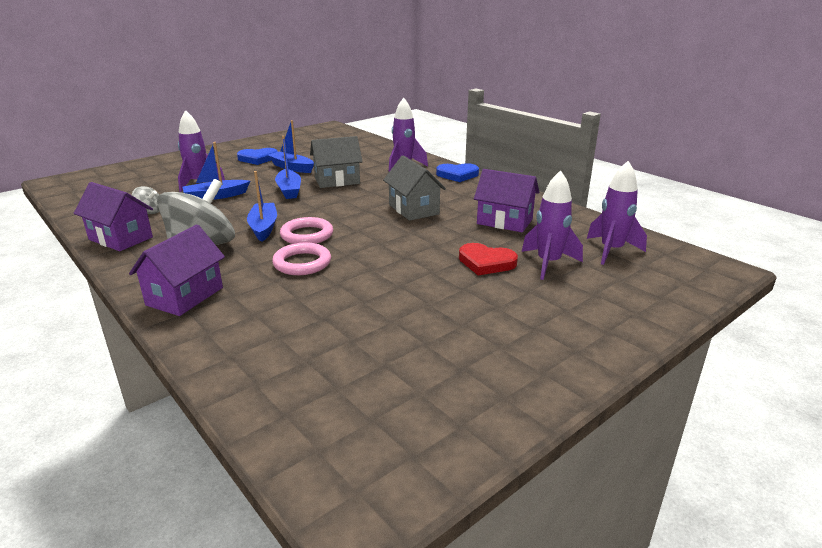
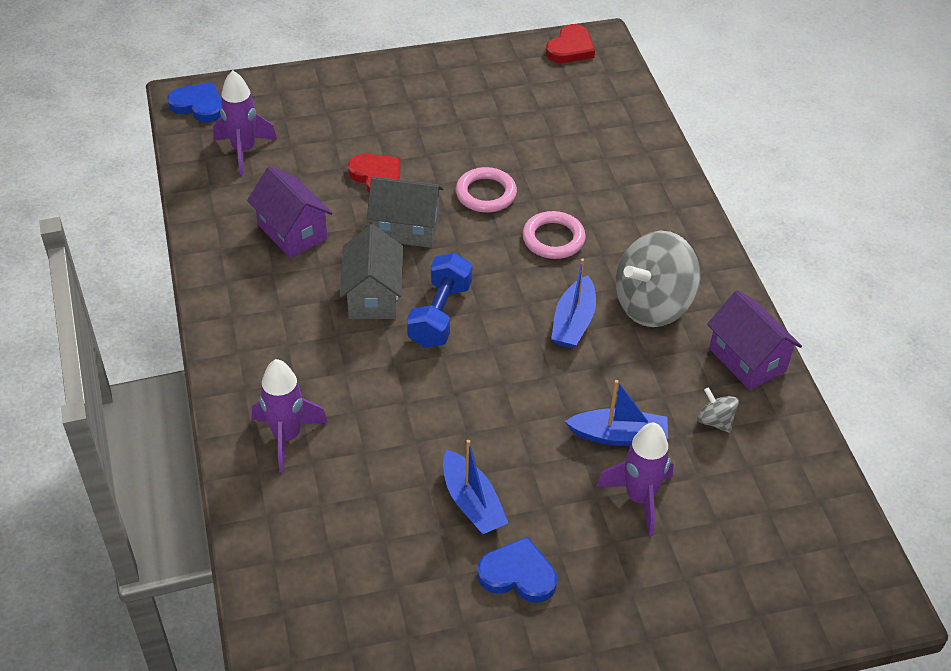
camera: 155 degrees left, 20 degrees up
(185, 296) = (676, 229): purple house -> none
(289, 190) = (508, 414): blue boat -> none
(307, 235) = (529, 287): pink ring -> pink ring (486, 194)
(337, 181) = (424, 419): grey house -> grey house (406, 228)
(361, 212) = (440, 314): none -> blue dumbbell
(397, 474) = (570, 48): none -> red heart
(457, 175) = (236, 368): blue heart -> blue heart (198, 105)
(548, 263) = (322, 156): purple rocket -> none

